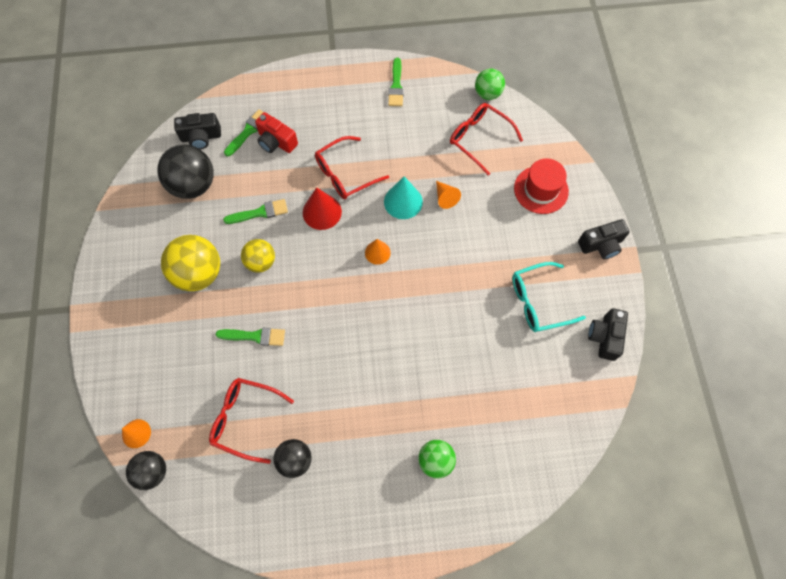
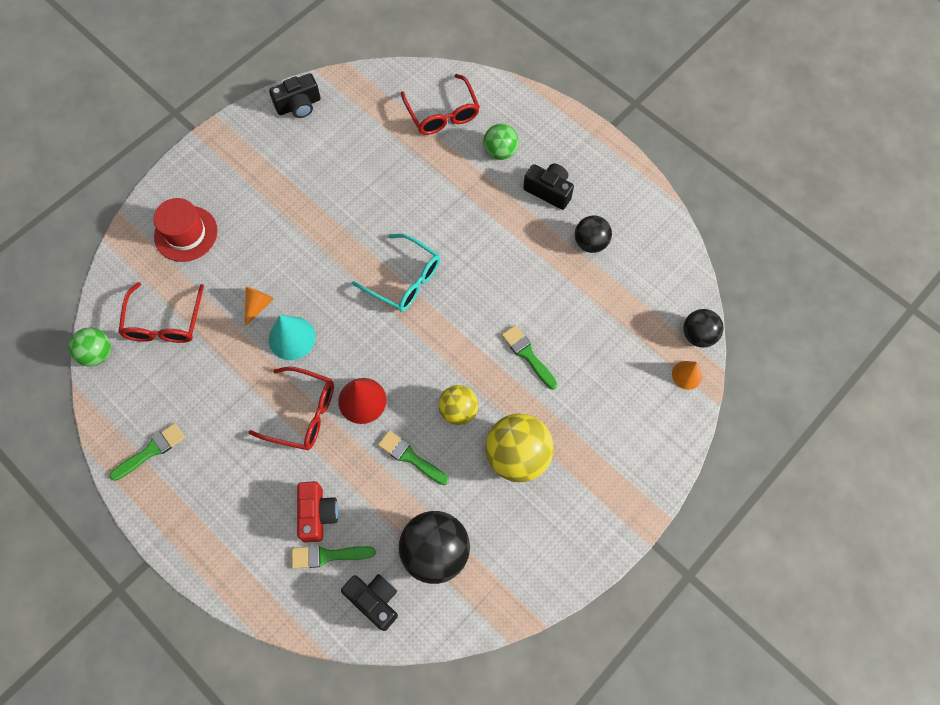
camera: 130 degrees left, 0 degrees up
(245, 419) = (597, 303): red glasses -> red glasses (442, 113)
(377, 252) = (363, 319): orange cone -> none
(538, 301) = (305, 167): turquoise glasses -> turquoise glasses (404, 280)
(601, 245) = (210, 155): black camera -> black camera (549, 191)

